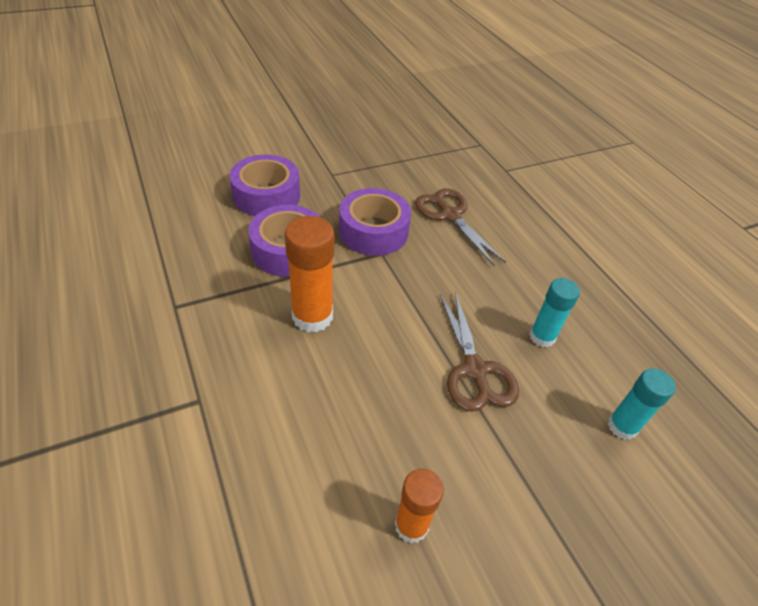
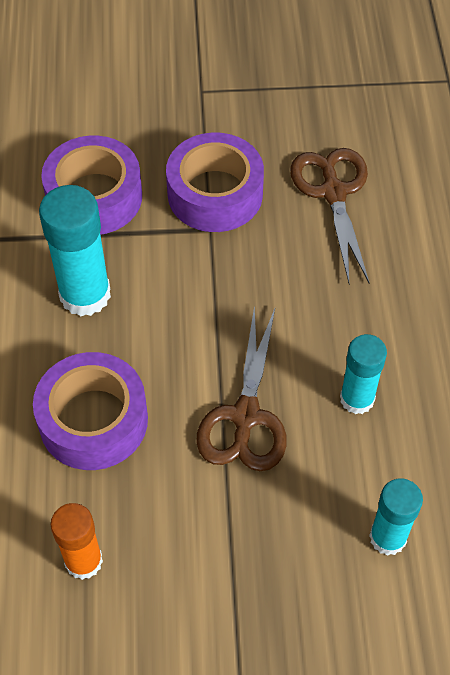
camera: 25 degrees right, 10 degrees up
(267, 196) = (100, 108): purple tape -> purple tape (93, 420)
(312, 316) = (85, 295): orange glue stick -> turquoise glue stick

